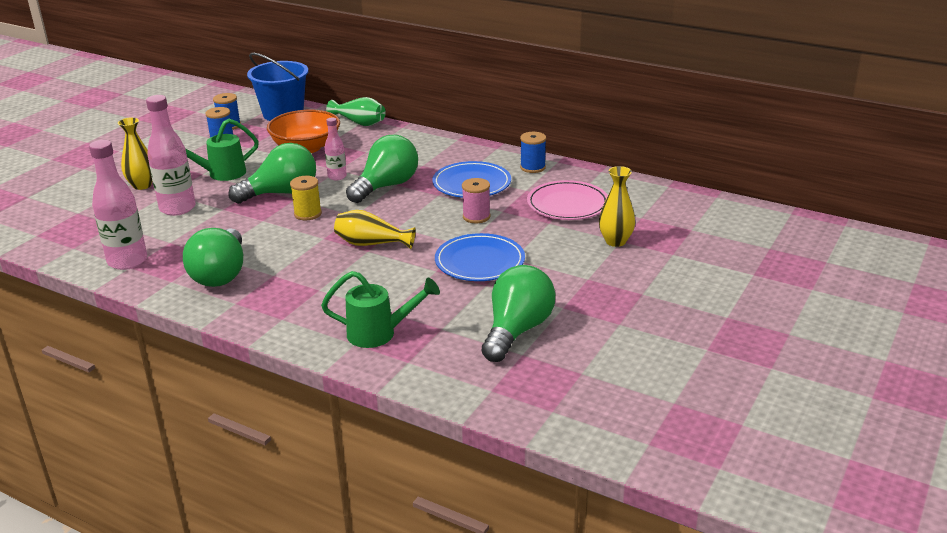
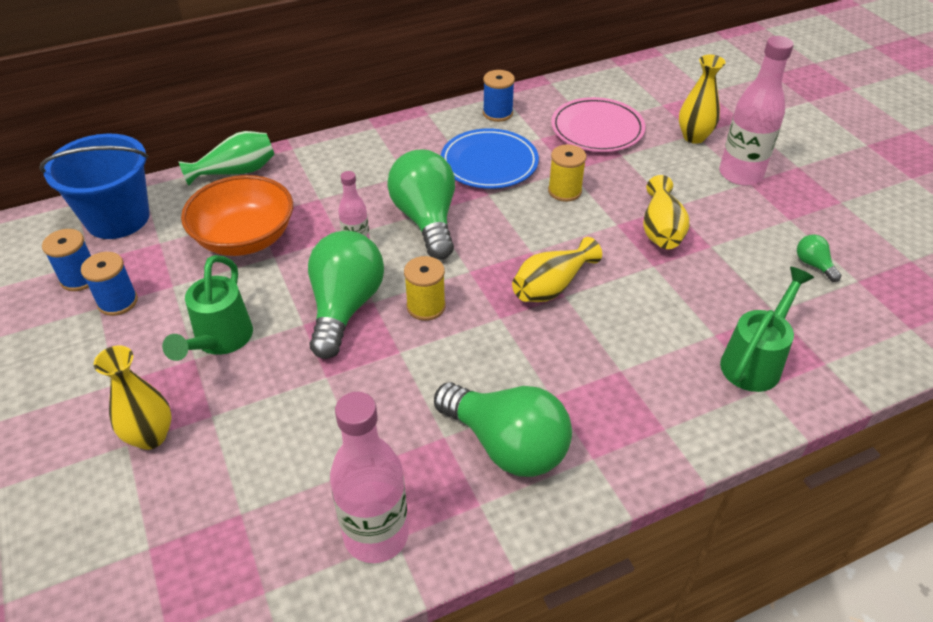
camera: 55 degrees left, 15 degrees up
(177, 208) = (272, 422): pink bottle -> pink bottle (740, 174)
(476, 217) = (564, 191): pink spool -> yellow spool
(479, 262) = (661, 229): blue plate -> yellow vase
(517, 330) = (813, 265): green light bulb -> green light bulb, size x0.43

